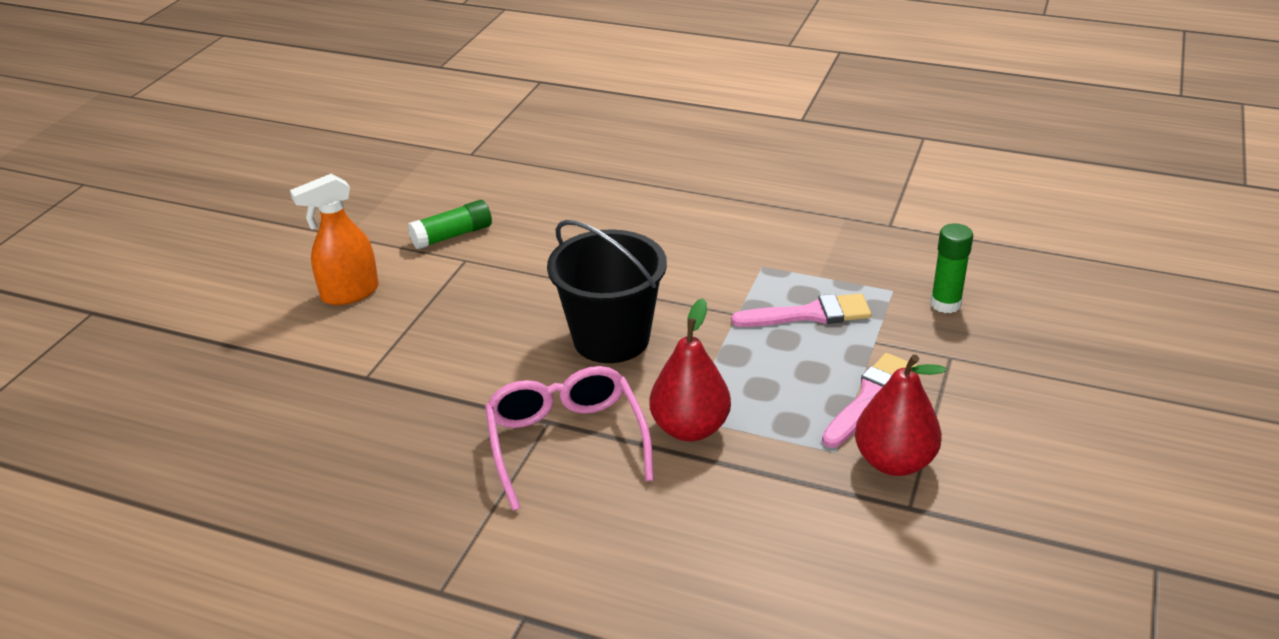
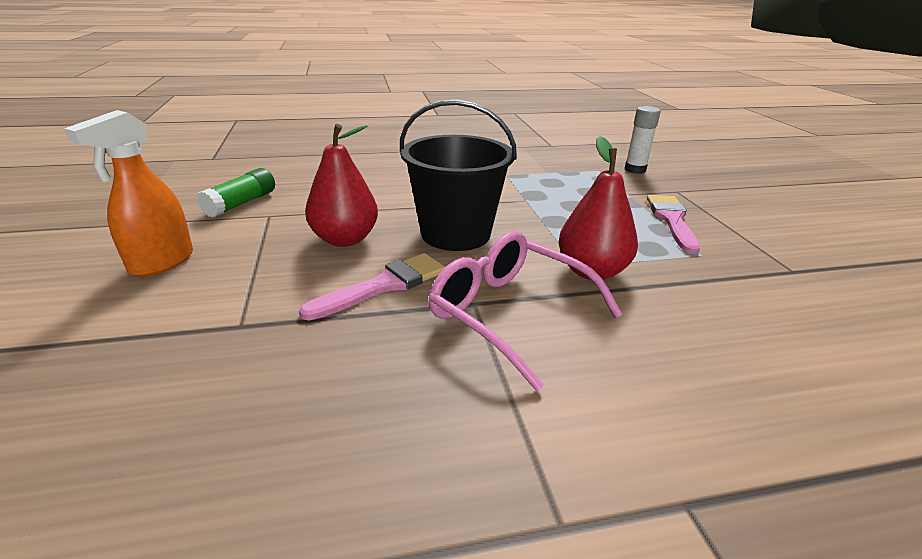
camera: 35 degrees left, 5 degrees down
(810, 314) = (571, 190): pink brush -> pink brush (384, 285)
(894, 462) = (742, 249): red pear -> red pear (345, 239)
(945, 304) = (635, 170): green glue stick -> white glue stick

